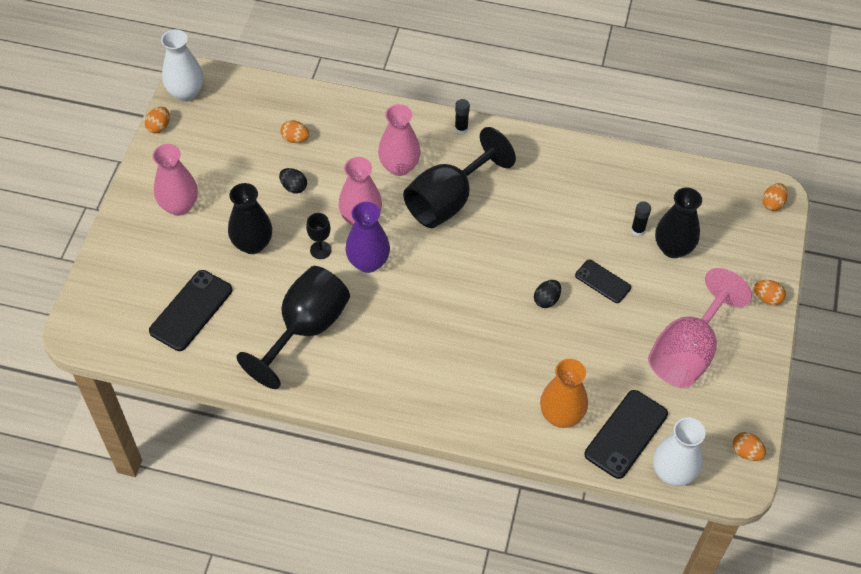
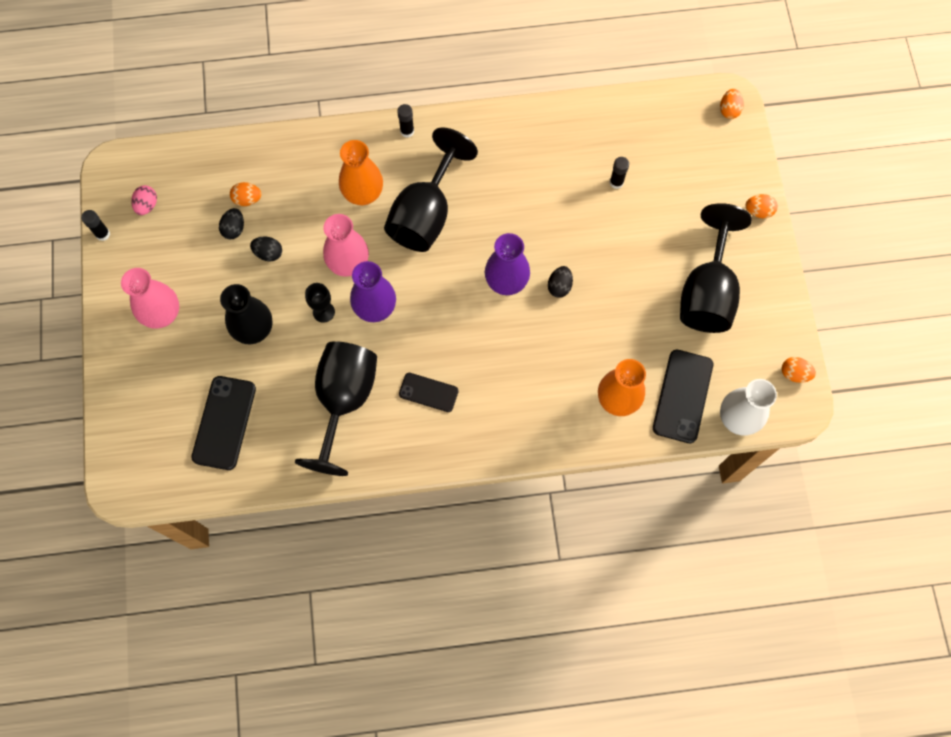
camera: 20 degrees left, 15 degrees up
(159, 127) = (103, 234): orange egg -> black glue stick
(186, 93) = (113, 186): white vase -> none
(207, 116) = (147, 205): none -> pink egg
(273, 158) = (234, 229): none -> black egg
(399, 166) = (363, 194): pink vase -> orange vase
(498, 280) = (506, 282): none -> purple vase
(602, 281) = (604, 248): black phone -> black phone (428, 392)
(673, 248) = (655, 189): black vase -> none
(687, 352) = (707, 292): pink goblet -> black goblet

